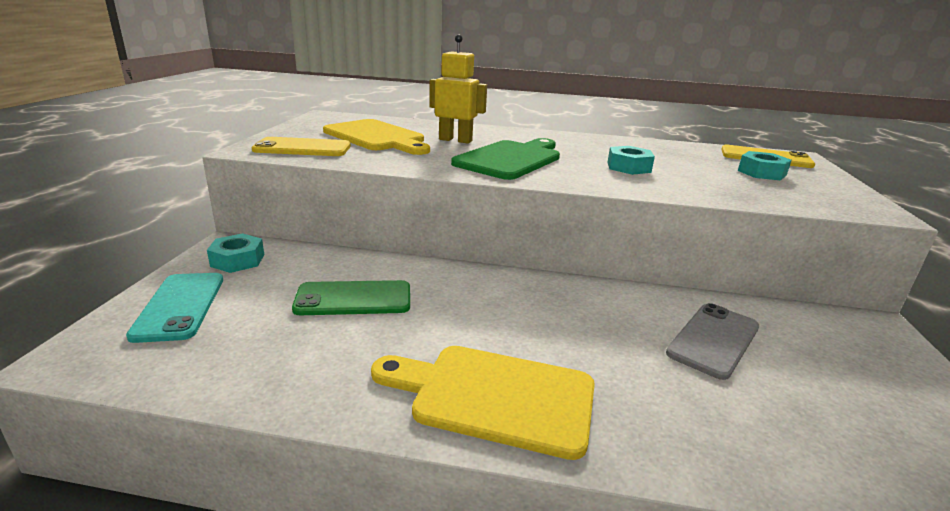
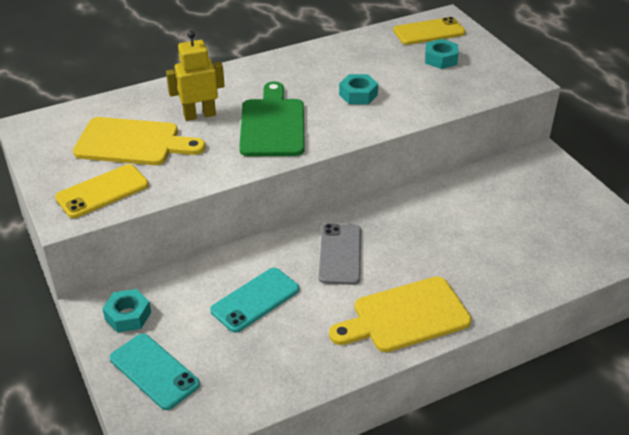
camera: 35 degrees left, 15 degrees up
(353, 299) = (255, 300): green phone -> turquoise phone
(713, 340) = (476, 214): grey phone -> grey phone (340, 254)

